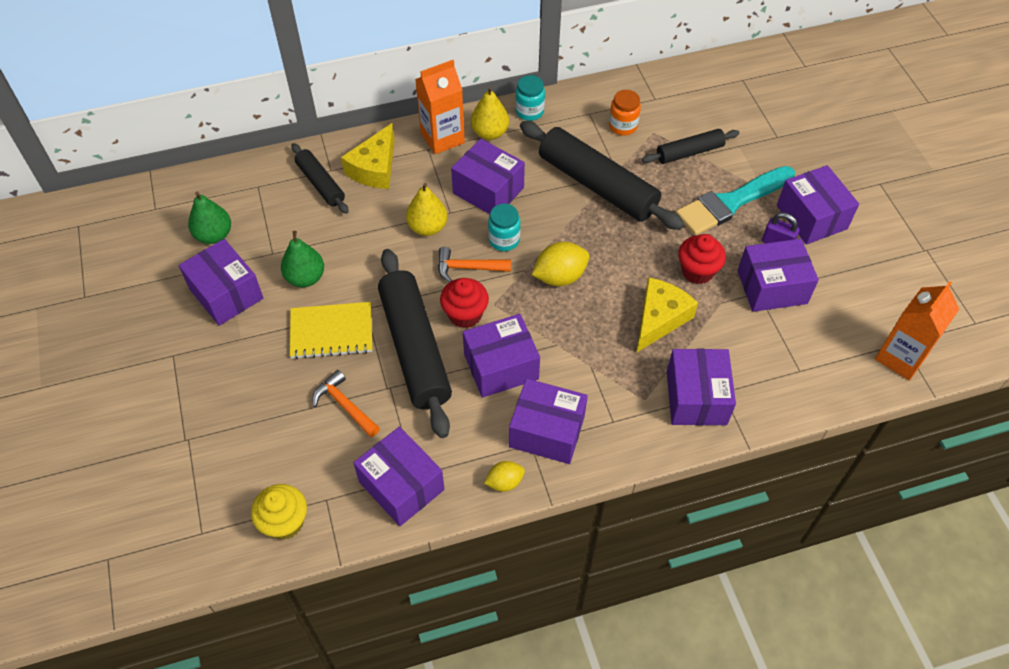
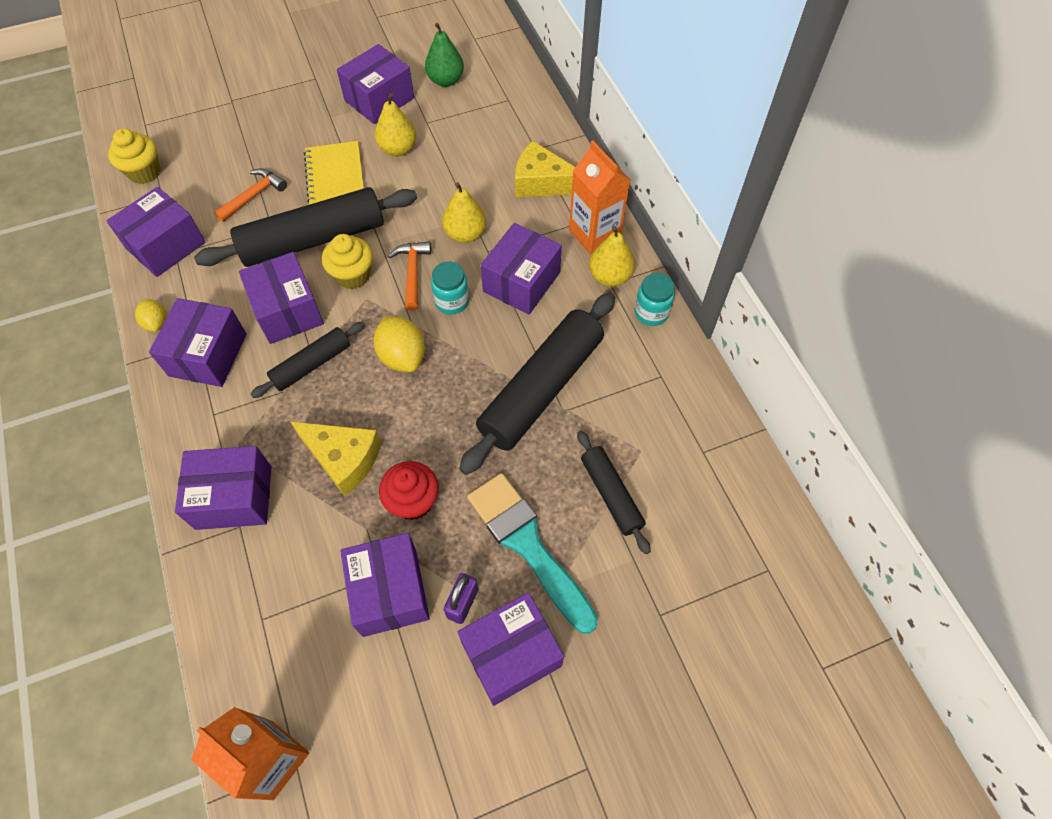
camera: 85 degrees right, 5 degrees up
(305, 278) = (398, 149): green pear -> yellow pear
(320, 184) = (516, 144): black rolling pin -> black rolling pin (312, 365)
(465, 314) = (353, 275): red cupcake -> yellow cupcake
(623, 126) = (645, 414): orange jar -> none

